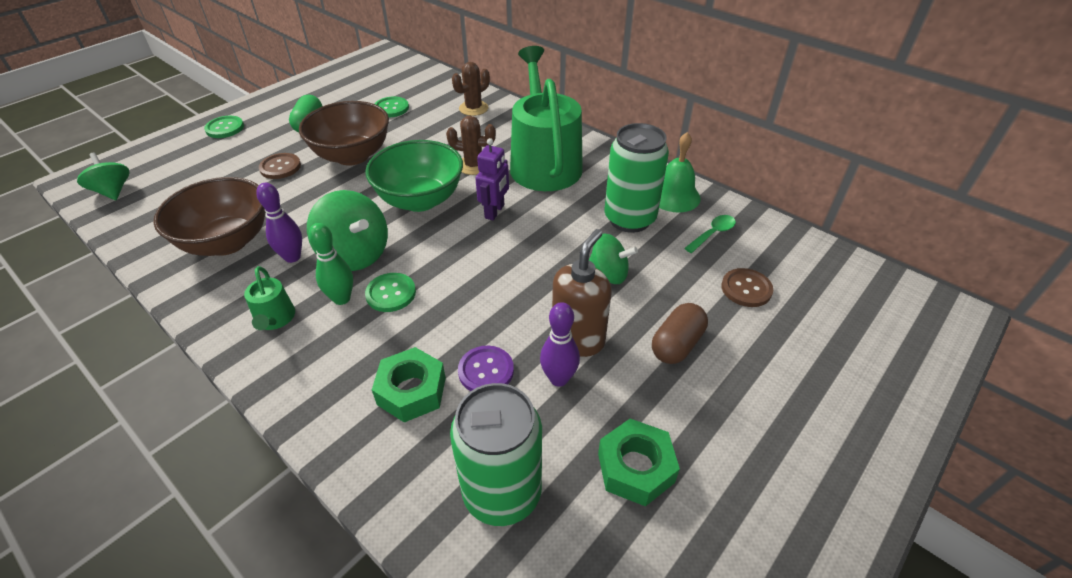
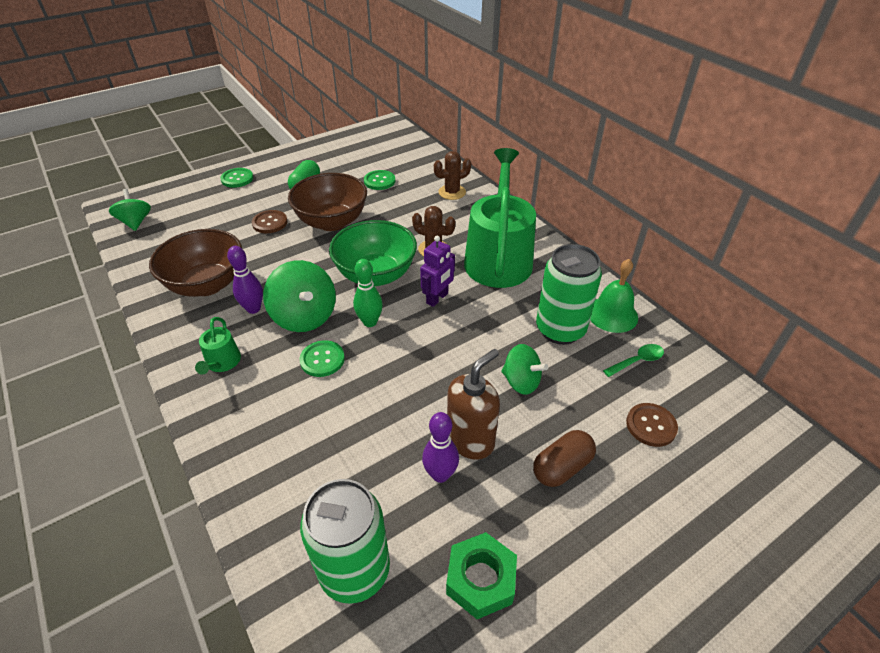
camera: 15 degrees right, 0 degrees up
(342, 298) = (281, 355): green bowling pin -> green bowling pin (370, 322)
(411, 391) = (310, 455): green nut -> none
(486, 371) = (379, 451): purple button -> none

